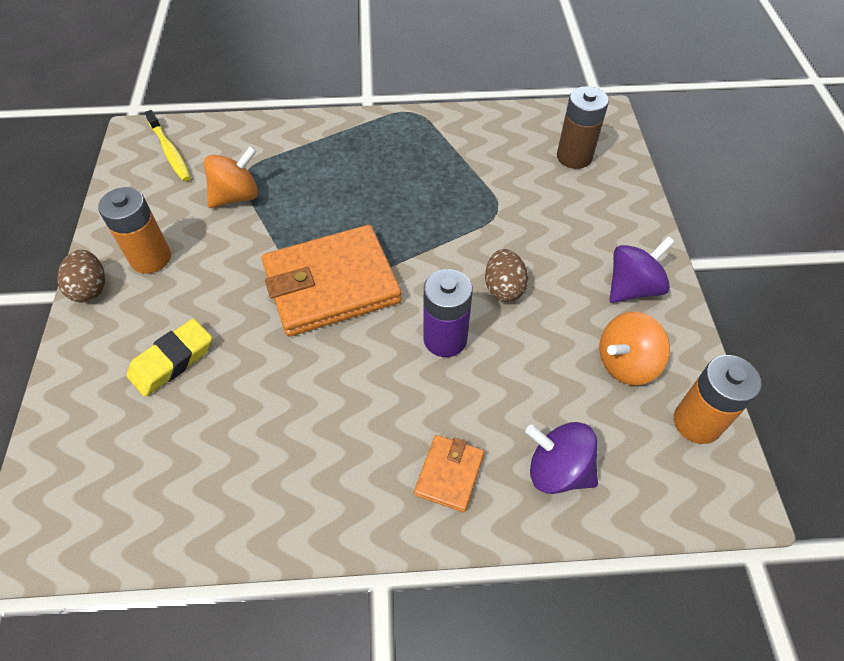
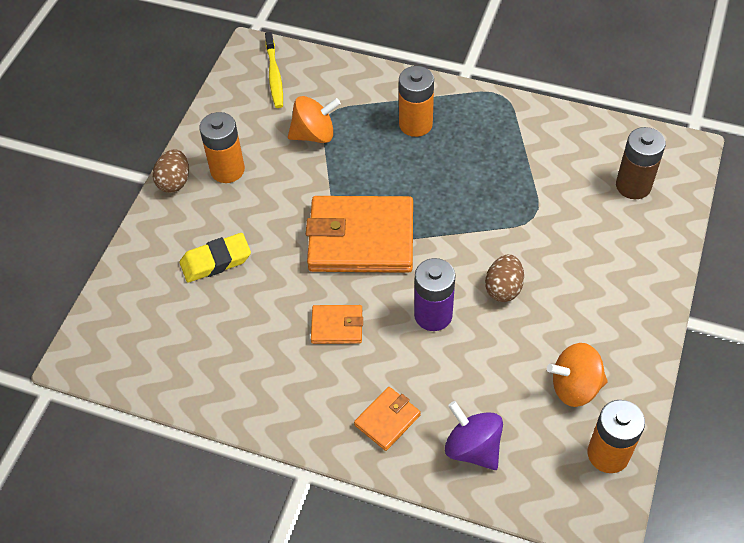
camera: 25 degrees right, 0 degrees up
(339, 158) = (415, 124): none -> orange battery
(345, 387) = (337, 326): none -> orange wallet
(632, 288) = (618, 325): purple spinning top -> none

